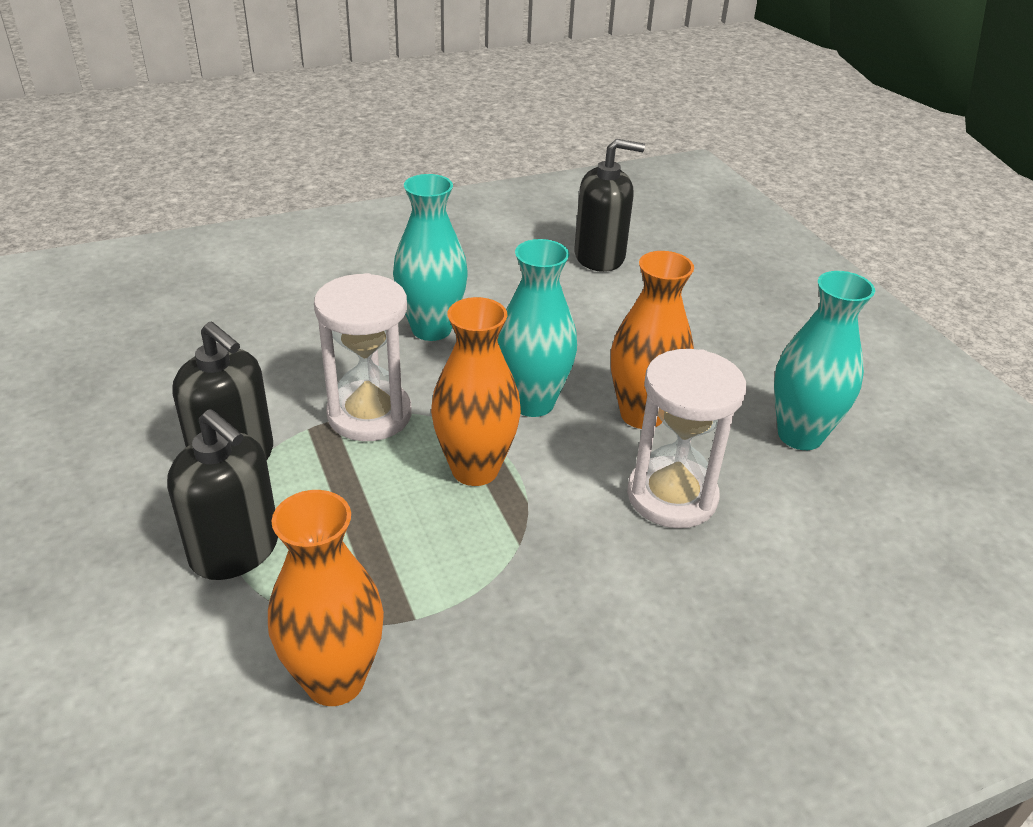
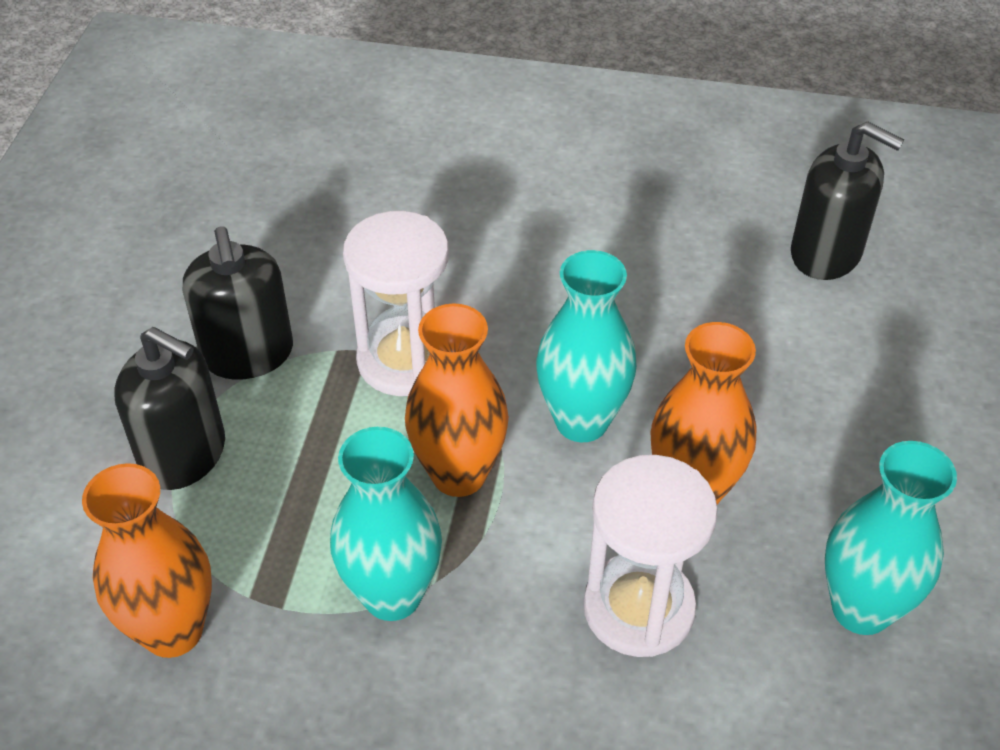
camera: 35 degrees right, 10 degrees up
(235, 549) = (184, 455): black soap dispenser -> black soap dispenser turned 45 degrees counterclockwise
(431, 329) = (547, 279): turquoise vase -> turquoise vase (392, 595)

